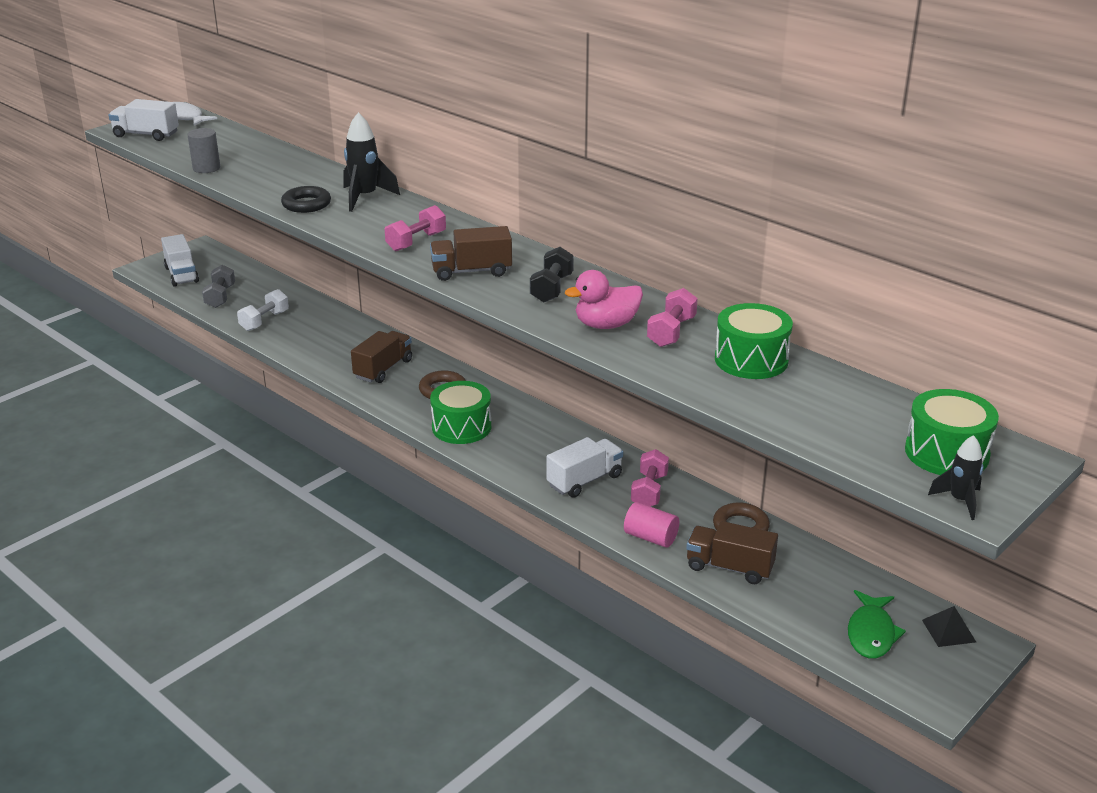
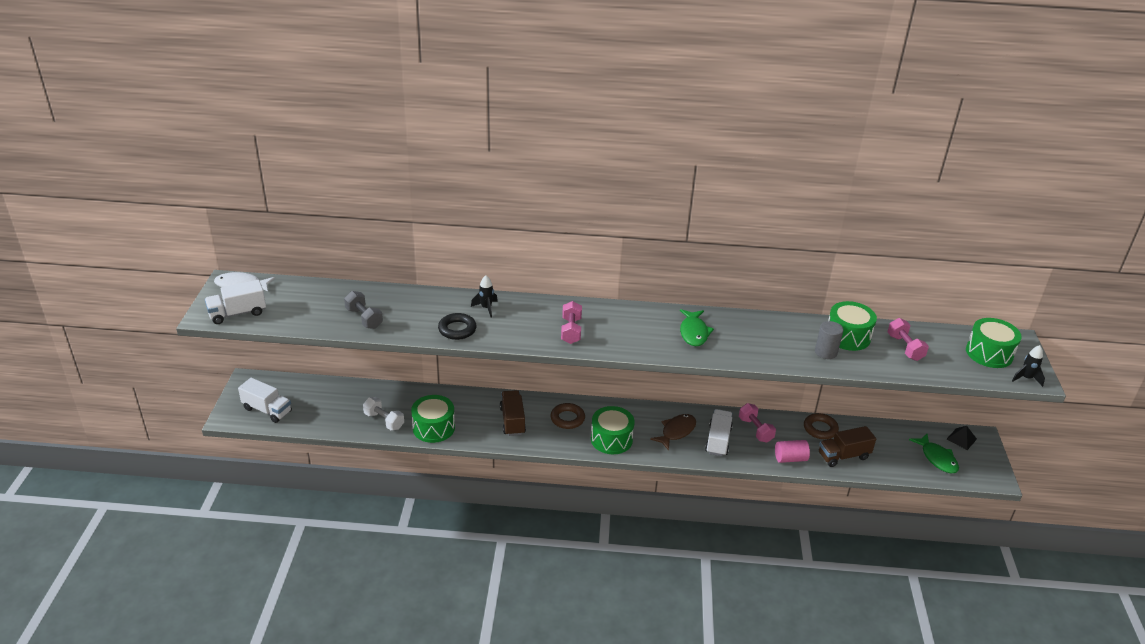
camera: 40 degrees left, 5 degrees up
(206, 168) = (337, 326): grey cylinder -> grey cylinder (826, 352)
(220, 297) = (324, 416): grey dumbbell -> grey dumbbell (364, 318)
(264, 321) = (384, 421): white dumbbell -> white dumbbell turned 45 degrees counterclockwise
(299, 344) = (433, 428): none -> green drum
(365, 197) = (486, 308): black rocket -> black rocket, size x0.60
(471, 271) = (635, 339): brown truck -> none
(547, 451) = (676, 431): none -> brown fish
(551, 288) = (694, 332): black dumbbell -> green fish
(606, 325) = (755, 346): pink duck -> none
(671, 332) = (790, 335): pink dumbbell -> pink dumbbell (905, 347)

